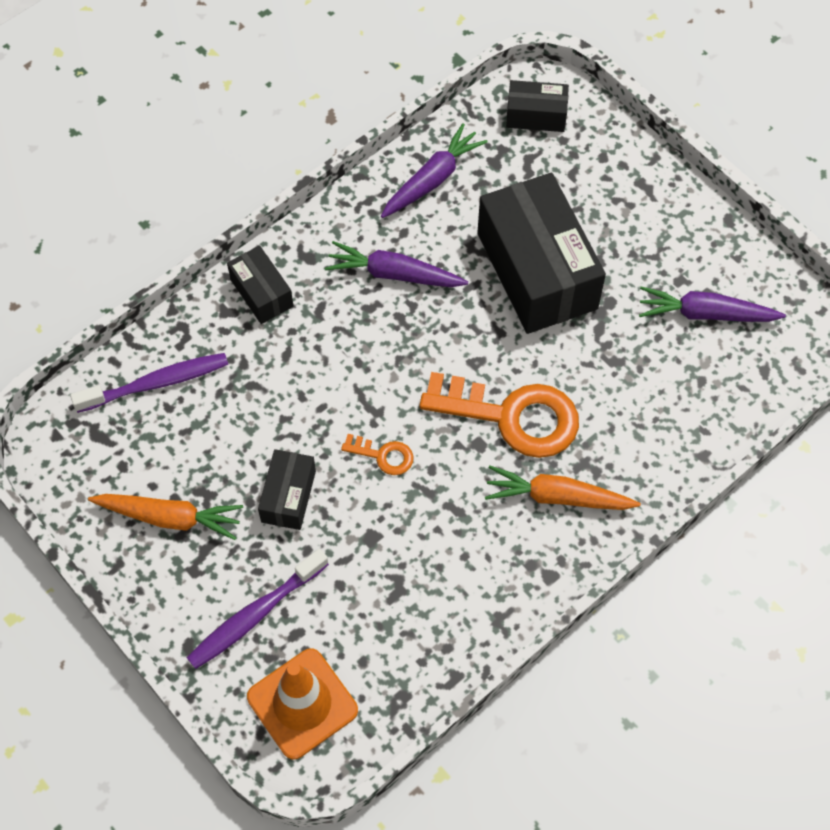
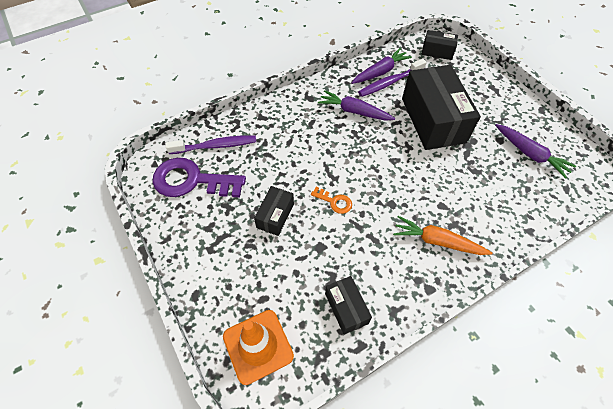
camera: 10 degrees right, 5 degrees down
(131, 456) = (192, 181): none -> purple key
(169, 517) = (204, 217): orange carrot -> none
(255, 615) = (240, 282): purple toothbrush -> purple toothbrush (389, 82)
(261, 293) = (282, 111): black box -> black box (346, 308)
(512, 416) = (413, 191): orange key -> none
(706, 314) = (530, 154): purple carrot -> purple carrot turned 150 degrees counterclockwise

